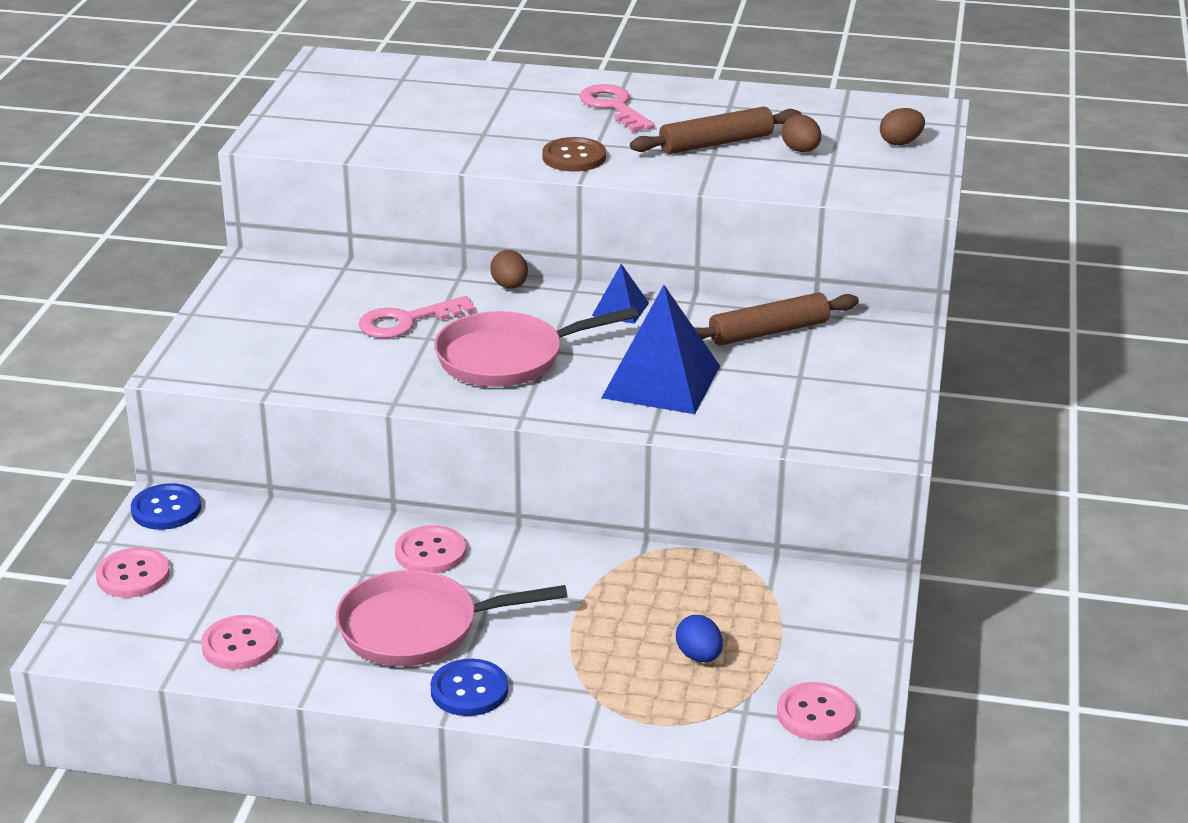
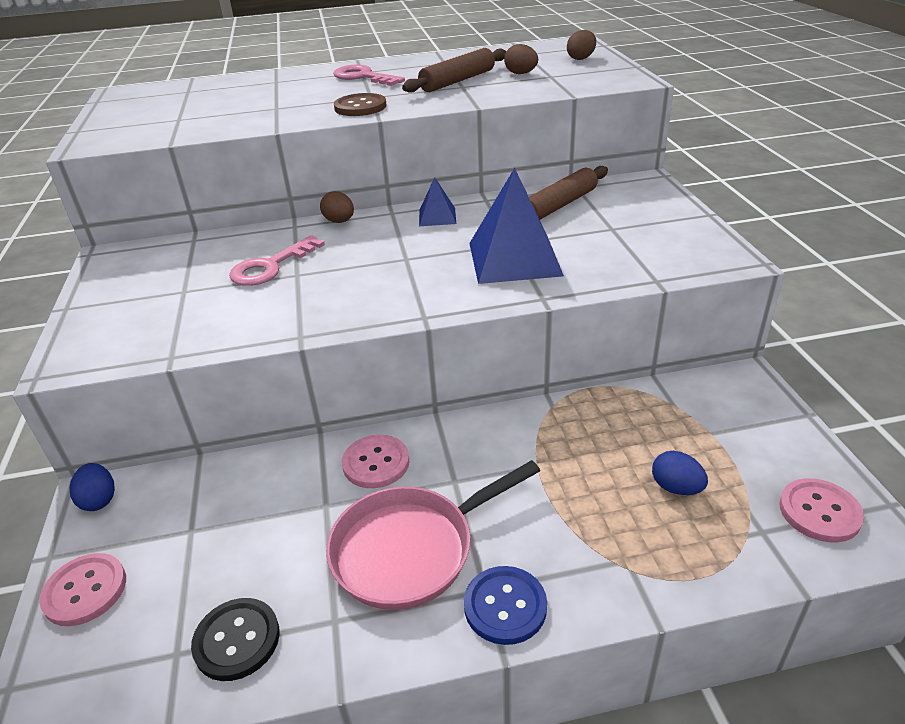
camera: 20 degrees left, 5 degrees up
(166, 509) = (99, 500): blue button -> blue egg
(240, 645) = (237, 640): pink button -> black button
(507, 358) = (376, 273): pink pan -> none

